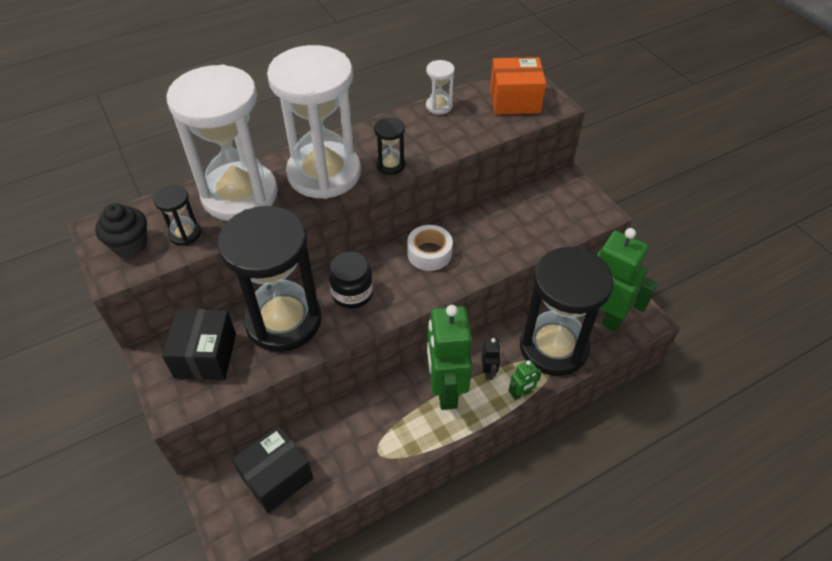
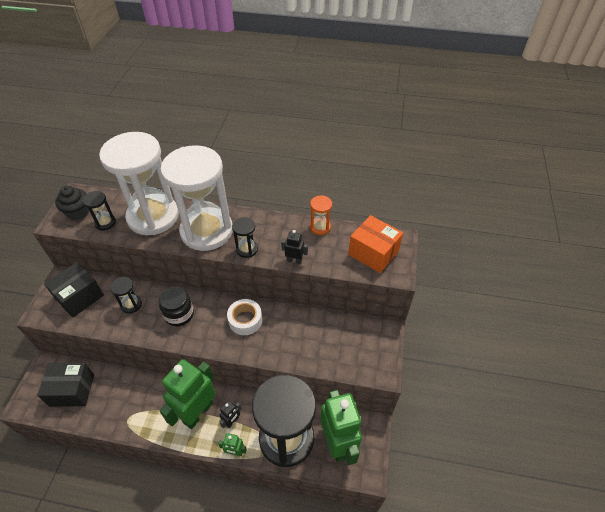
camera: 40 degrees right, 0 degrees up
(283, 320) = (131, 305): black hourglass -> black hourglass, size x0.40
(439, 106) = (320, 227): white hourglass -> orange hourglass
(451, 147) = (294, 260): none -> black robot

